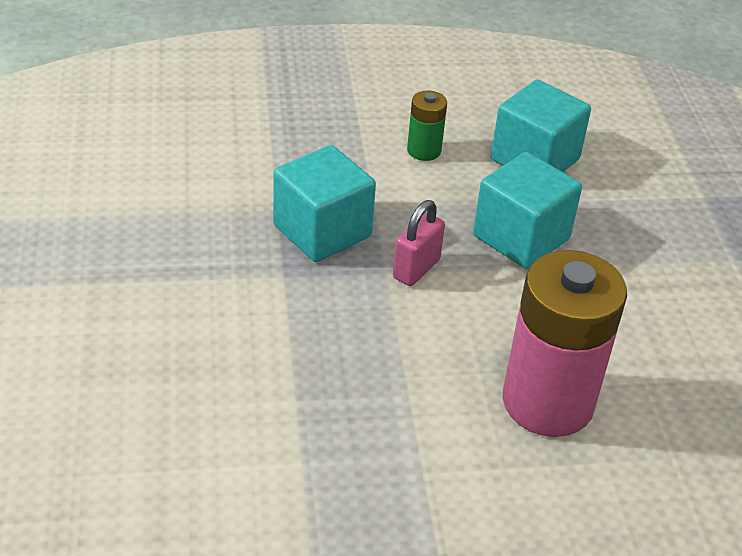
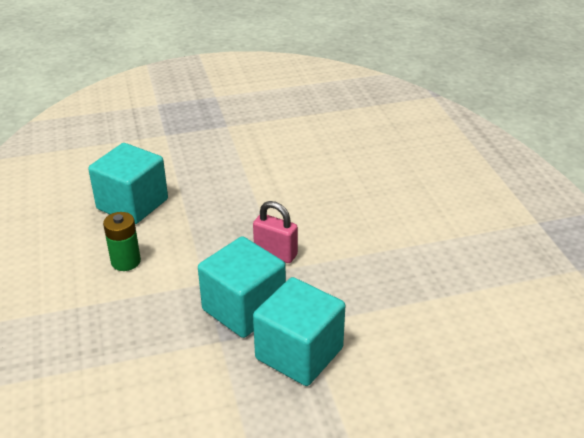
camera: 95 degrees left, 5 degrees down
(521, 237) = (227, 207): turquoise cube -> turquoise cube (299, 353)
(547, 402) = (380, 191): pink battery -> none

